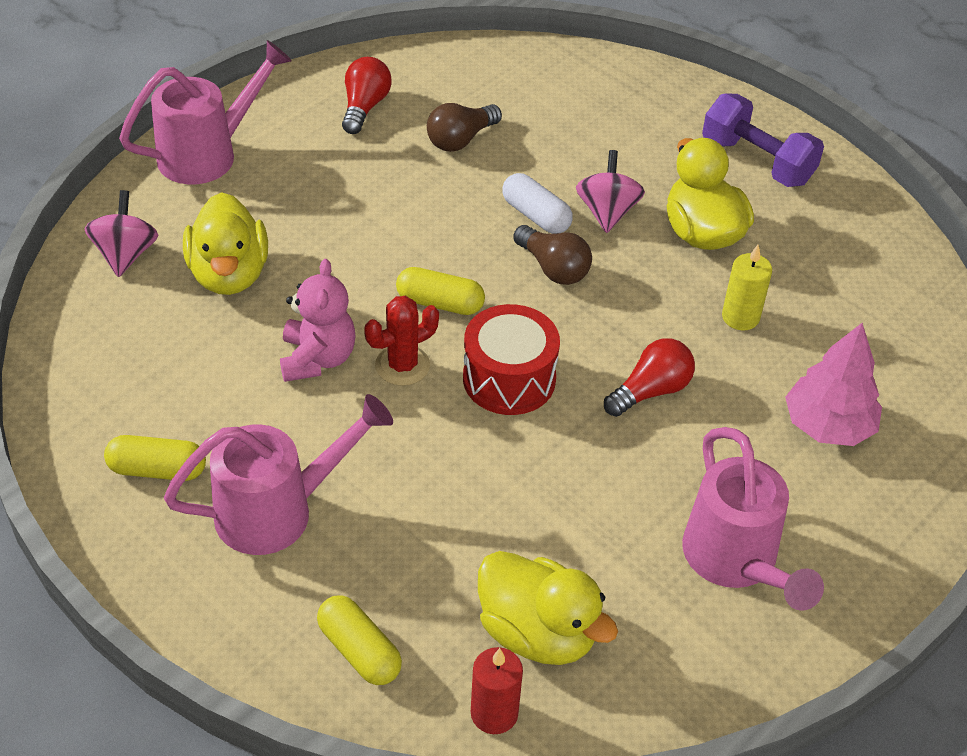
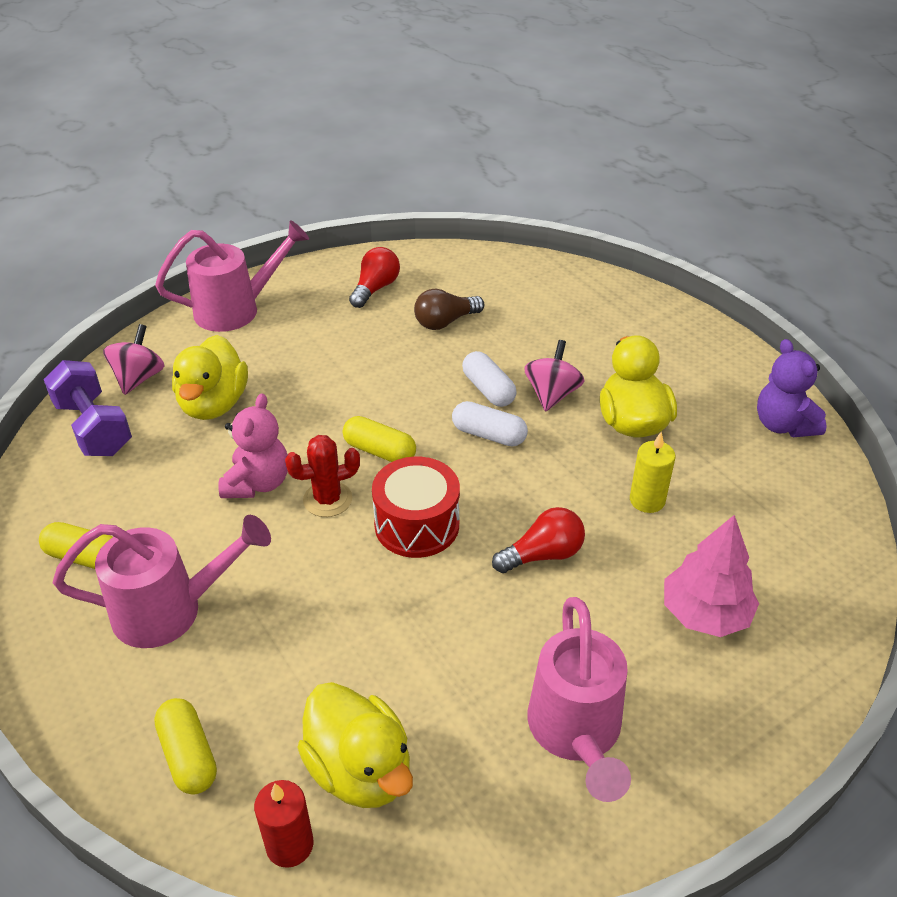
camera: 15 degrees right, 5 degrees down
(553, 268) = (488, 435): brown light bulb -> white capsule
(757, 161) = (700, 369): purple dumbbell -> purple dumbbell (94, 428)
(858, 215) = (783, 425): none -> purple teddy bear

